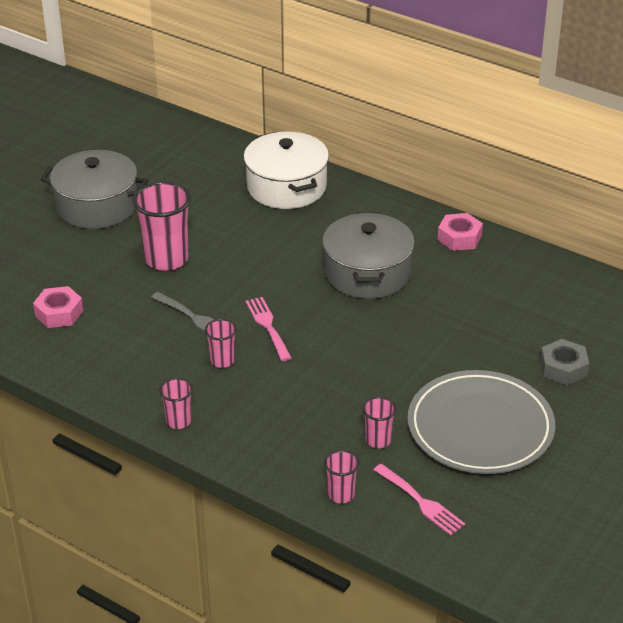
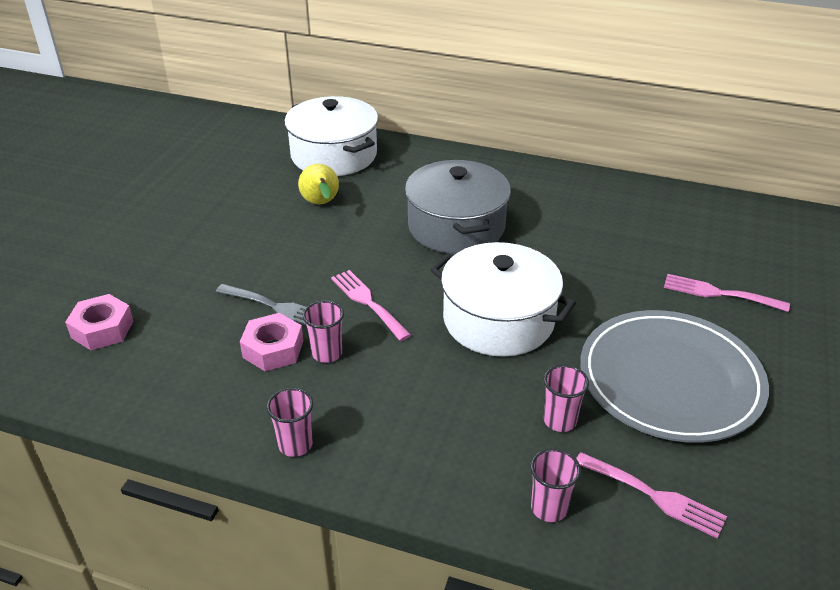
camera: 15 degrees left, 0 degrees up
(97, 206) = (126, 202): grey pot -> none
(166, 259) = (223, 246): pink cup -> none
(259, 233) = (321, 204): none -> yellow pear
(367, 358) = (498, 320): none -> white pot
(459, 238) = (535, 178): pink nut -> pink nut (273, 349)
(563, 368) = (719, 293): grey nut -> pink fork

